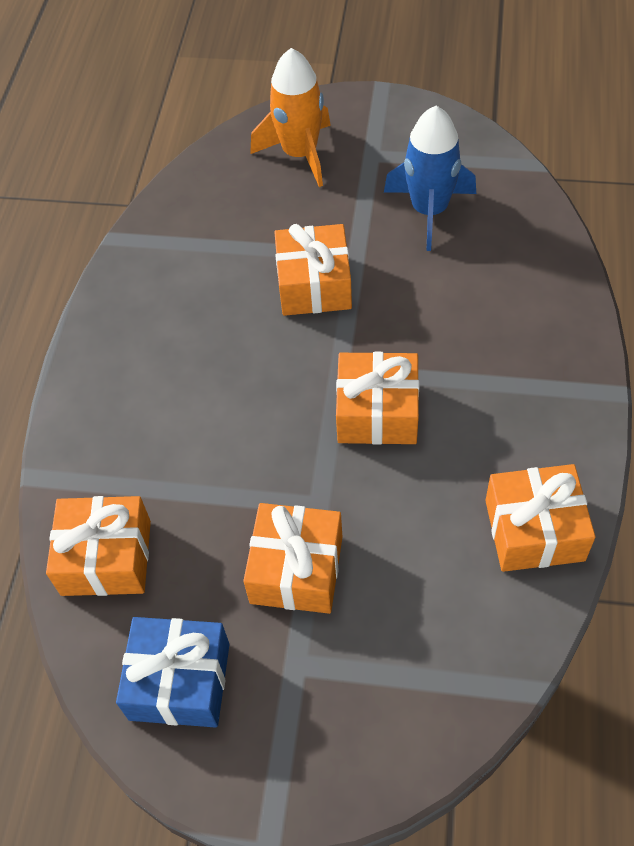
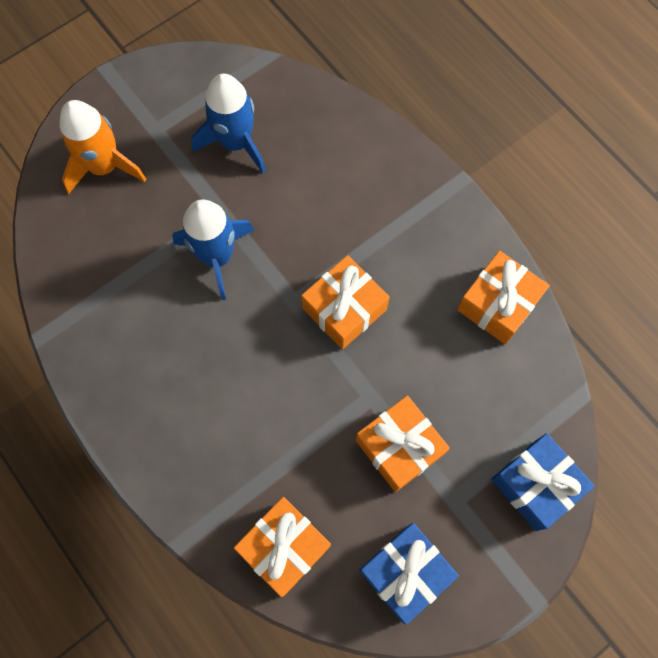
camera: 50 degrees left, 15 degrees up
(314, 285) = (217, 256): orange gift -> blue rocket
(390, 727) = (535, 485): none -> blue gift

